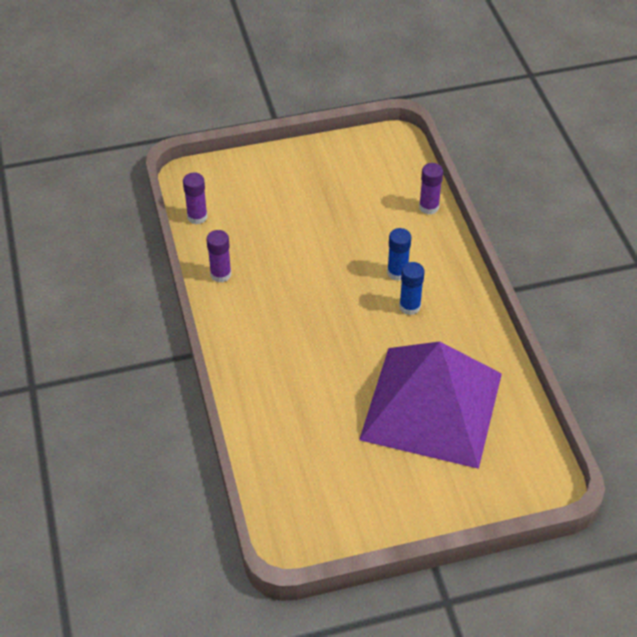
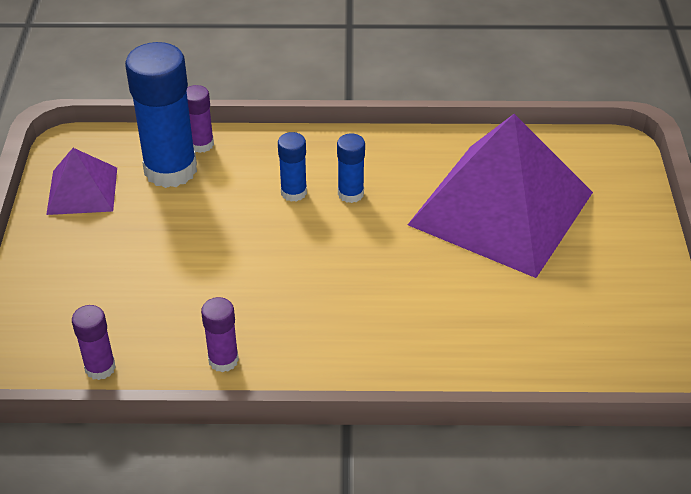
camera: 75 degrees left, 5 degrees down
(353, 159) = (82, 190): none -> purple pyramid
(393, 198) = (170, 170): none -> blue glue stick

